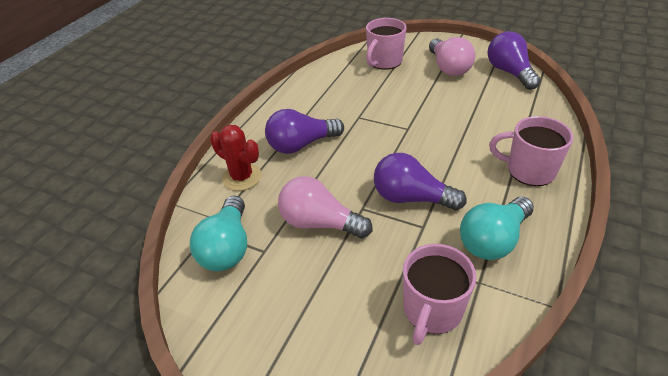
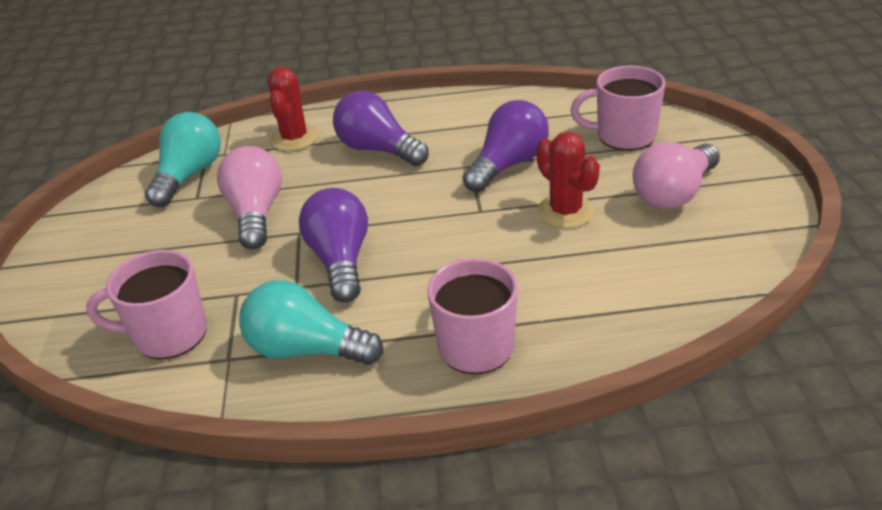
camera: 60 degrees right, 5 degrees down
(227, 247) = (189, 175): turquoise light bulb -> turquoise light bulb turned 135 degrees clockwise
(435, 102) = (565, 211): none -> red cactus
(509, 72) = (733, 255): purple light bulb -> purple light bulb (508, 164)

